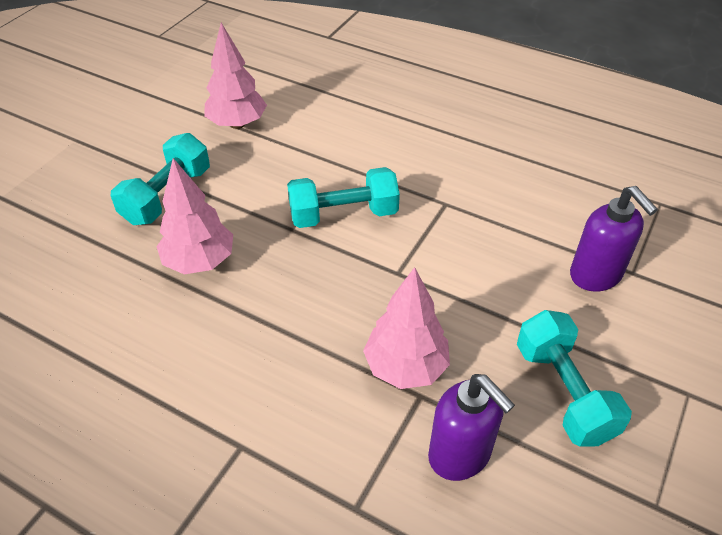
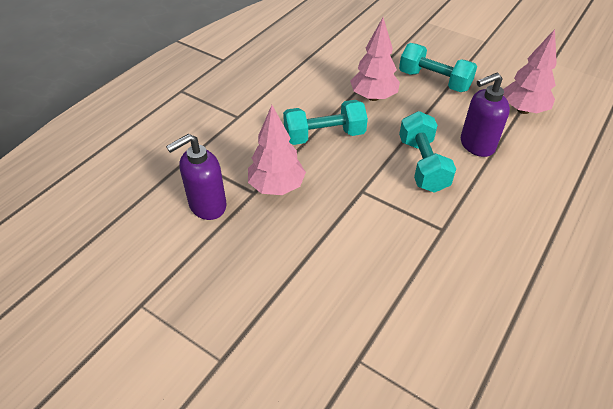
camera: 95 degrees right, 0 degrees up
(563, 392) = (240, 271): turquoise dumbbell -> turquoise dumbbell (324, 136)
(596, 275) = (355, 325): purple soap dispenser -> purple soap dispenser (476, 145)

